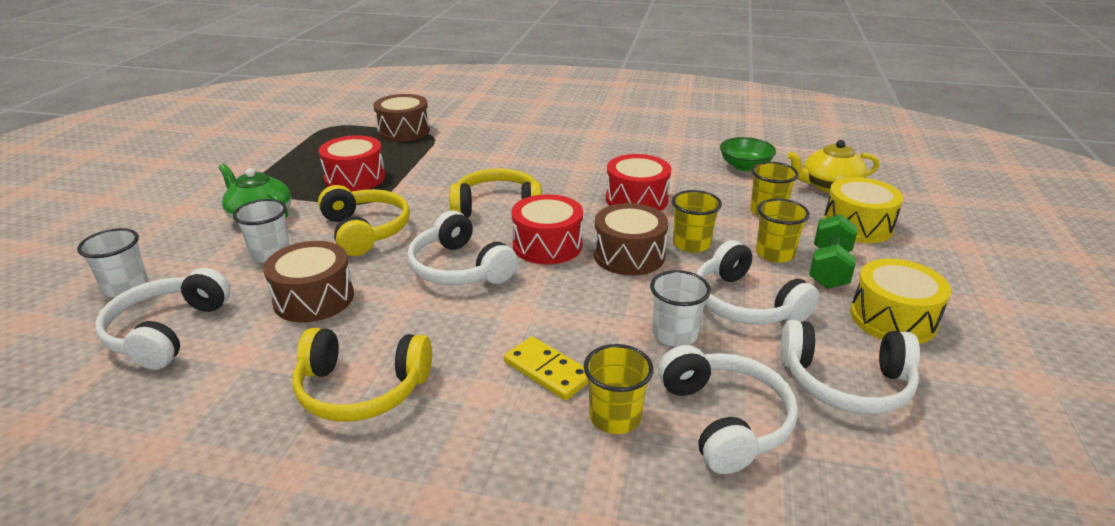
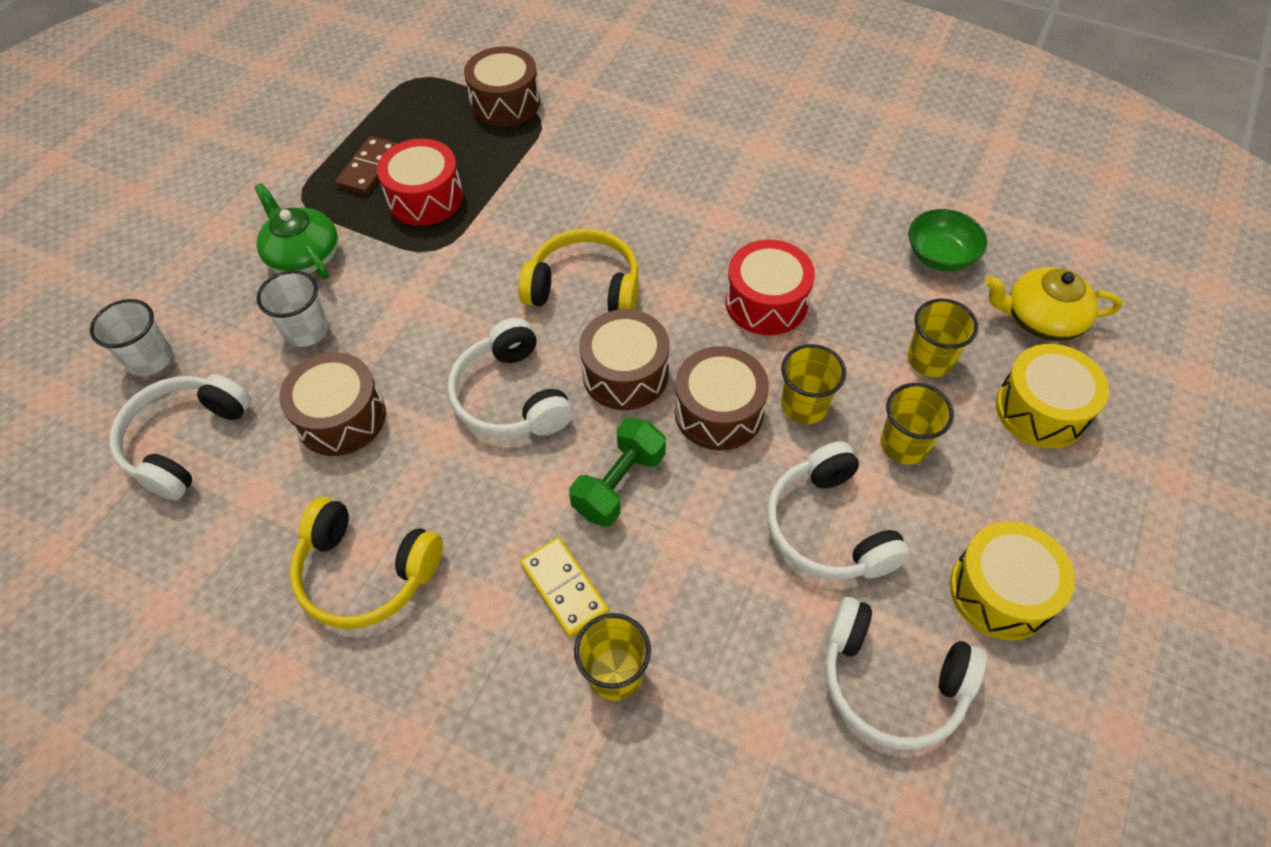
camera: 15 degrees right, 25 degrees up
(305, 169) = (369, 168): none -> brown domino
(365, 231) = (418, 306): yellow headphones -> none
(547, 245) = (625, 374): red drum -> brown drum
(675, 334) = (724, 561): white cup -> none
(725, 420) = (730, 705): white headphones -> none
(829, 268) = (963, 485): green dumbbell -> green dumbbell (619, 484)

